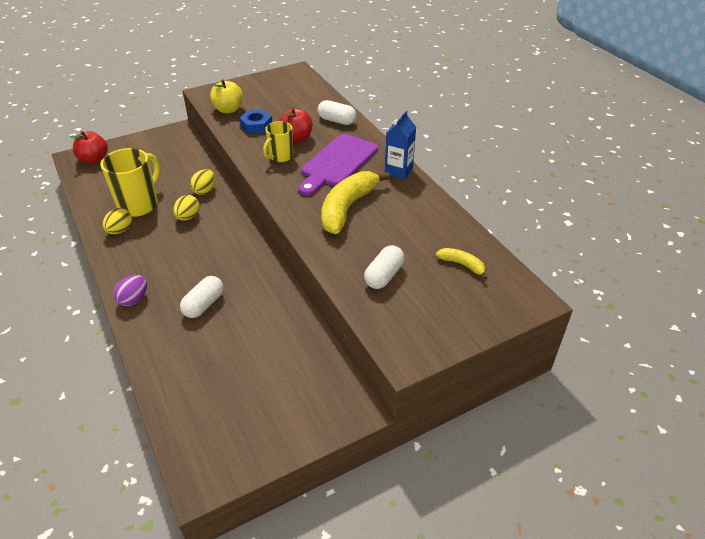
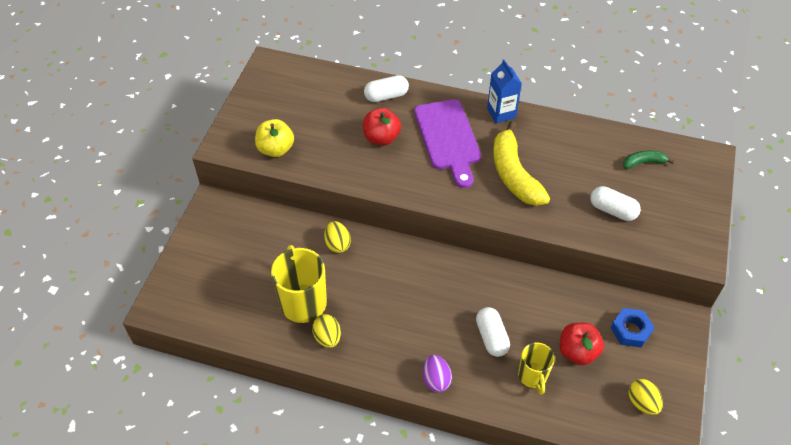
camera: 45 degrees left, 10 degrees up
(94, 159) = (181, 294): red apple -> red apple (577, 352)
(188, 217) = (363, 279): yellow egg -> yellow egg (642, 403)
(256, 126) = (328, 149): blue nut -> blue nut (630, 330)
(280, 157) = (396, 165): yellow mug -> yellow mug (533, 376)
(384, 276) = (612, 210): white capsule -> white capsule turned 45 degrees counterclockwise
(462, 265) = (643, 162): yellow banana -> green banana

